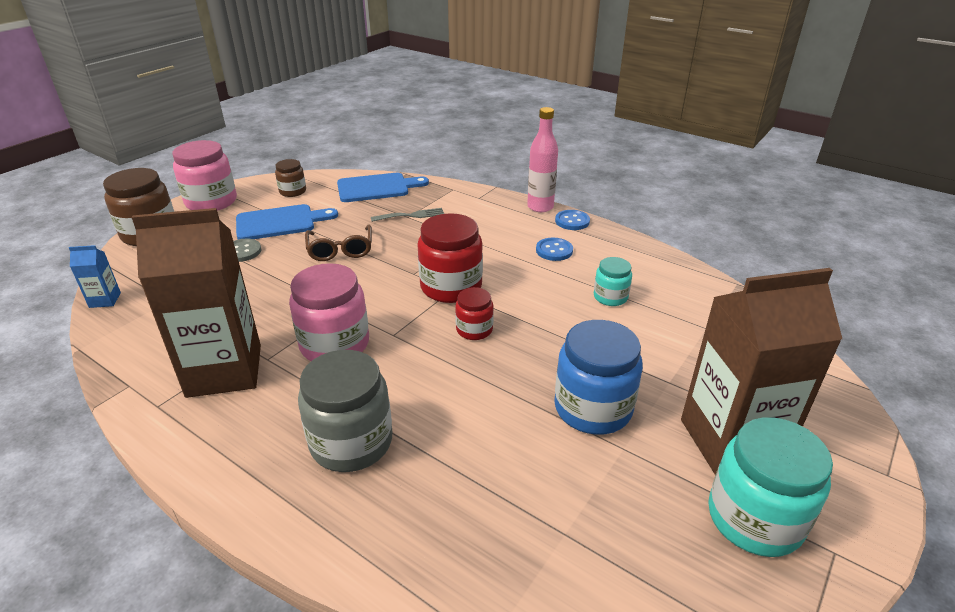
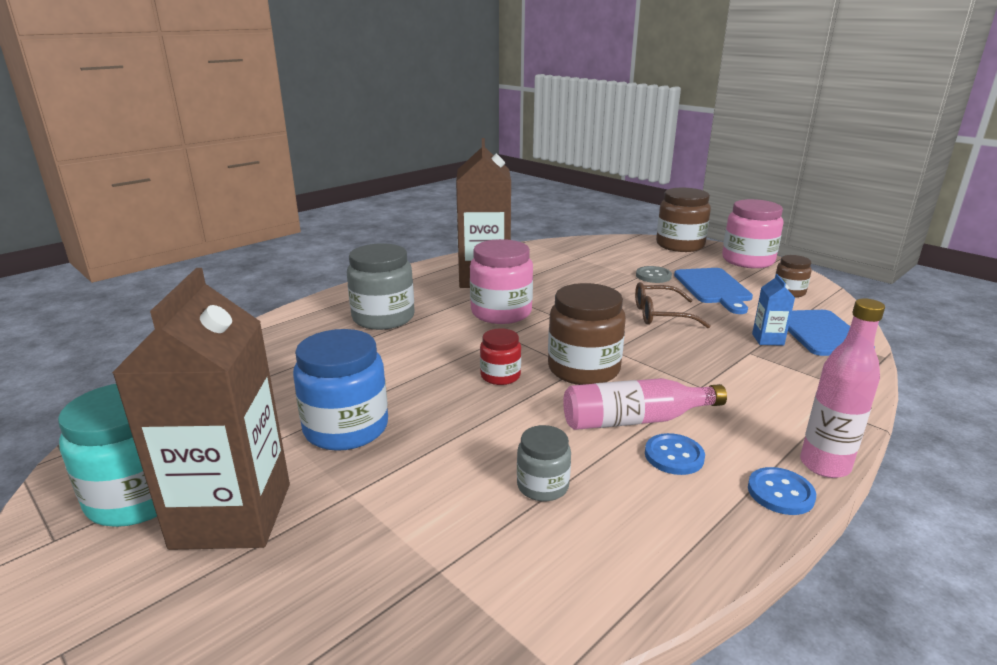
camera: 100 degrees right, 10 degrees down
(105, 300) = (581, 241): blue carton -> blue carton (767, 339)
(411, 215) = (753, 355): grey fork -> none
(451, 287) = (583, 369): red jar -> brown jar
(519, 264) = (635, 420): none -> pink bottle
(610, 297) = (542, 486): turquoise jar -> grey jar

